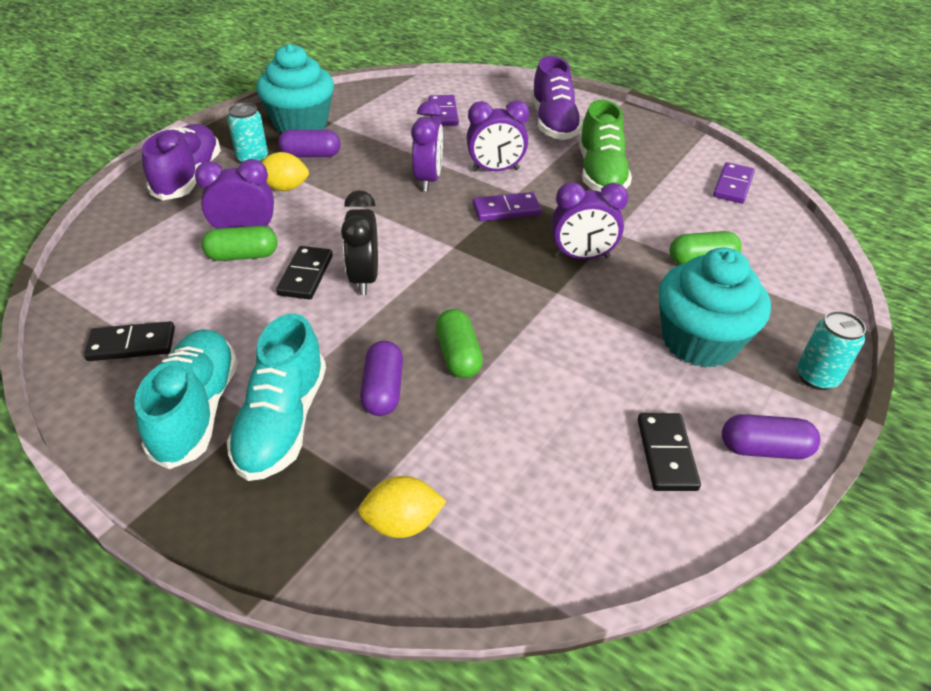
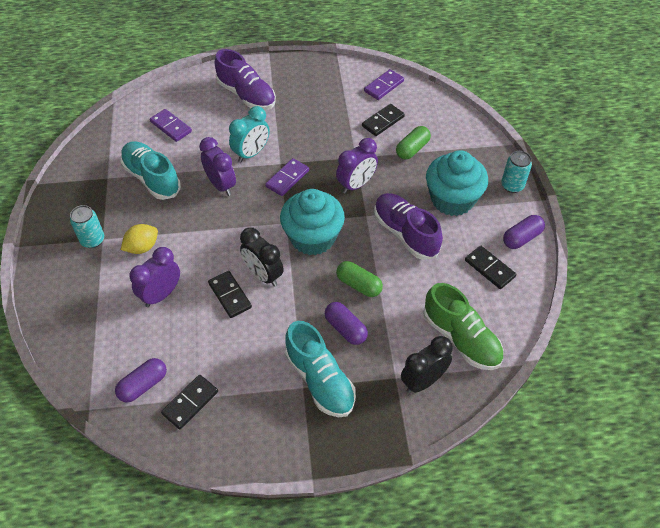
camera: 40 degrees left, 10 degrees up
(189, 177) = (68, 281): purple shoe -> purple shoe (405, 233)
(197, 410) = (272, 407): turquoise shoe -> turquoise shoe (152, 178)
(243, 256) = (178, 309): green capsule -> none
(301, 124) = (88, 192): turquoise cupcake -> turquoise cupcake (312, 237)
(311, 155) = (127, 213): purple capsule -> purple capsule (143, 385)
(402, 523) = (423, 381): yellow lemon -> black clock
(495, 170) = (251, 153): purple clock -> turquoise clock
(600, 173) = (310, 119): green shoe -> green shoe (461, 338)
(692, 216) = (383, 121): none -> black domino
(733, 185) = (383, 86): purple domino -> purple domino turned 60 degrees clockwise

